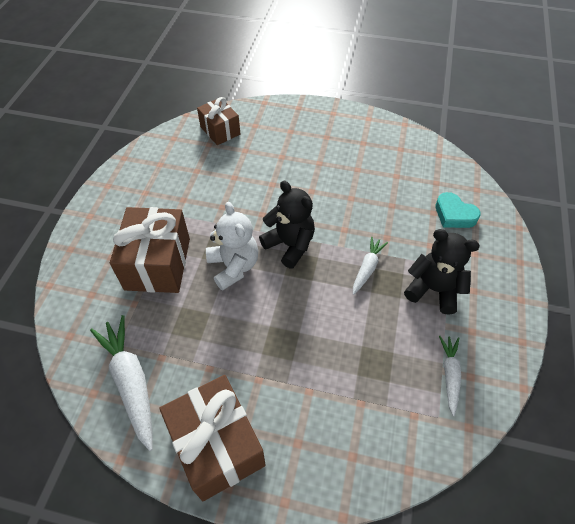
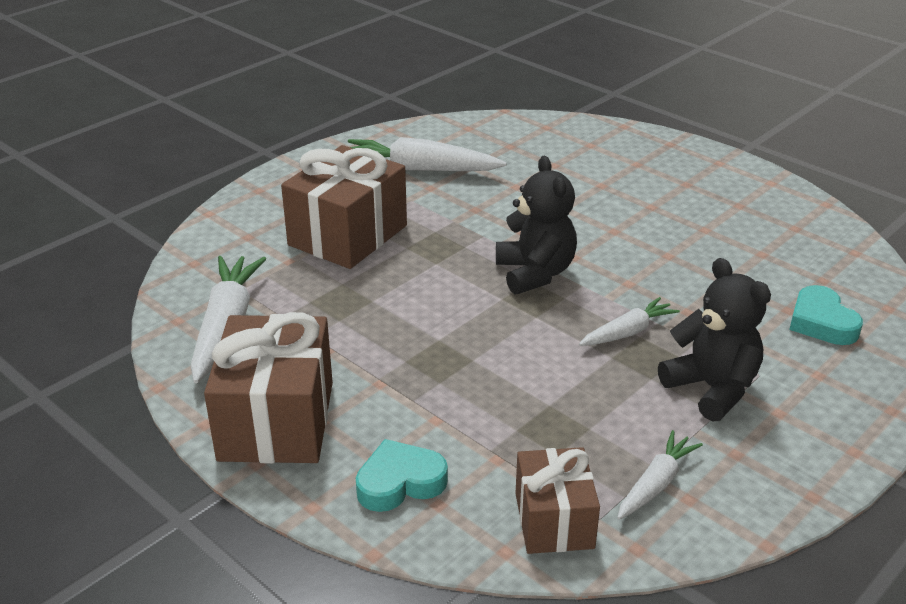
camera: 30 degrees right, 20 degrees down
(166, 186) = (420, 169): none -> white carrot
(220, 130) = (536, 137): brown gift -> brown gift (554, 520)
(233, 266) = (440, 269): white teddy bear -> none
(321, 452) = (400, 482): none -> turquoise heart

